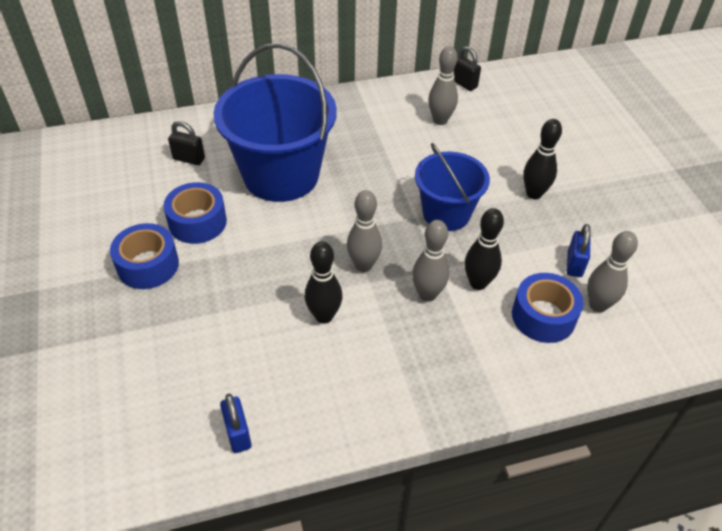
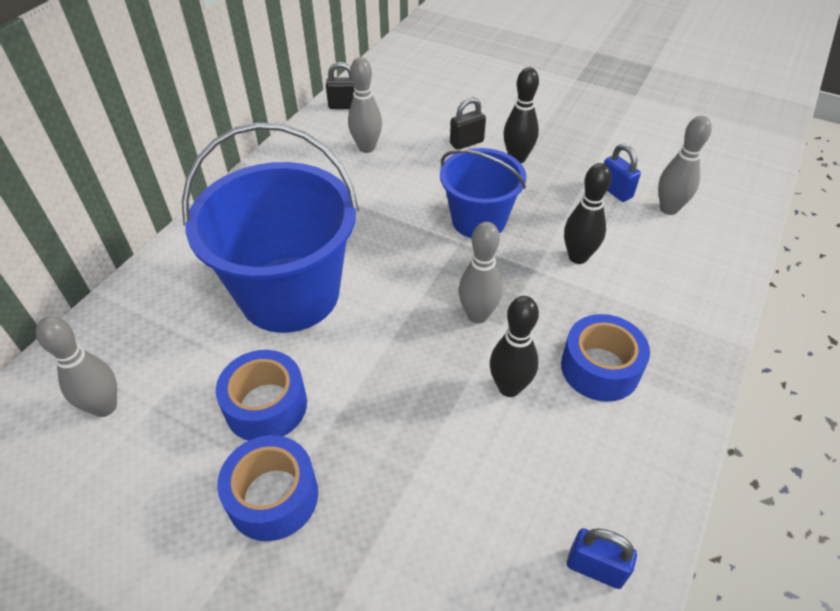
camera: 45 degrees left, 0 degrees up
(189, 159) = (163, 350): black padlock -> black padlock (466, 143)
(427, 294) = (558, 297): grey bowling pin -> grey bowling pin (105, 407)
(543, 316) = (651, 245): blue tape -> blue tape (600, 368)

